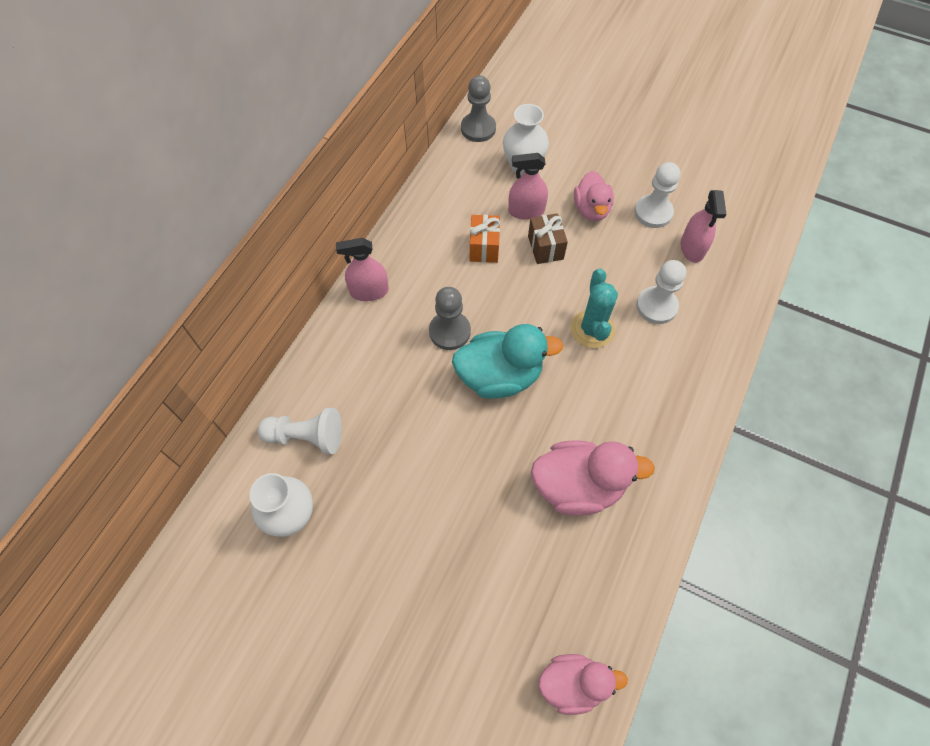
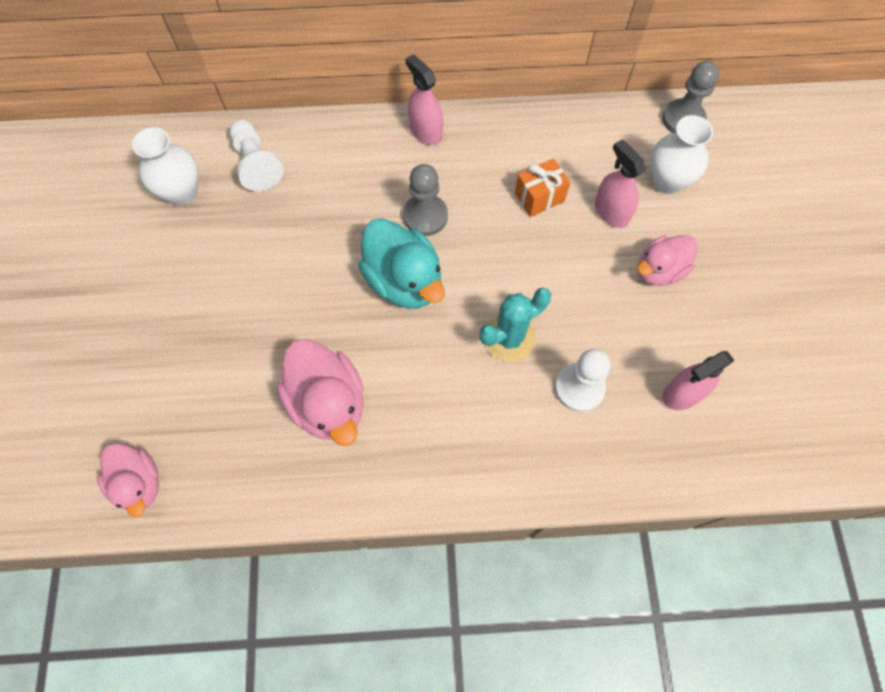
camera: 60 degrees right, 5 degrees up
(545, 247) = (578, 250): brown gift -> none
(653, 212) = (702, 333): white pawn -> none

